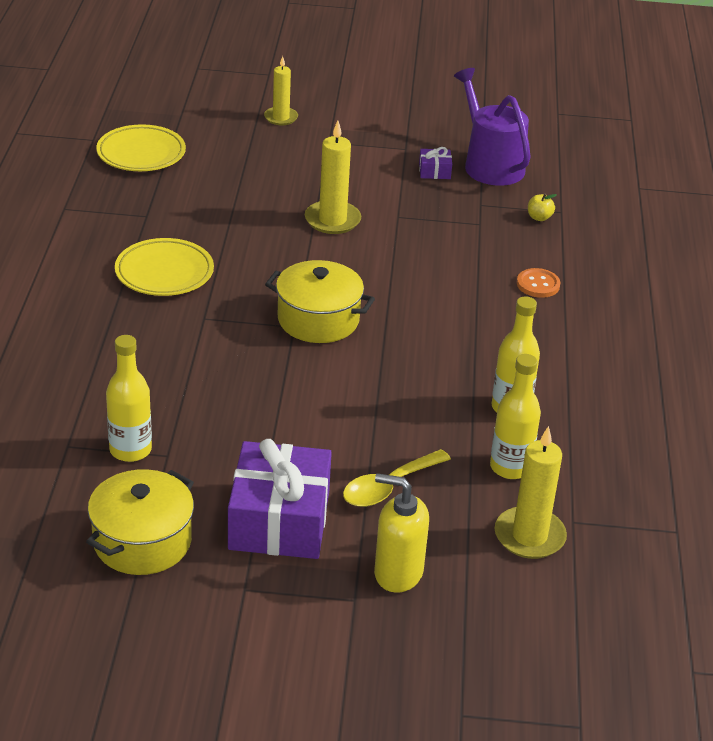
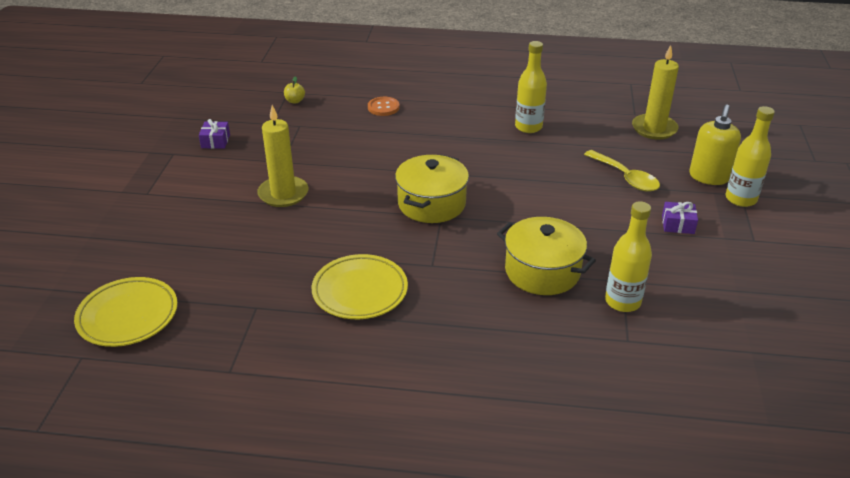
camera: 85 degrees left, 0 degrees up
(142, 541) = (728, 290): yellow pot -> yellow pot (542, 271)
(279, 520) = (678, 224): purple gift -> purple gift, size x0.41
(281, 118) = (89, 221): yellow candle -> none
(490, 164) = (212, 116): purple watering can -> none
(510, 467) = (590, 131): yellow bottle -> yellow bottle (740, 199)

